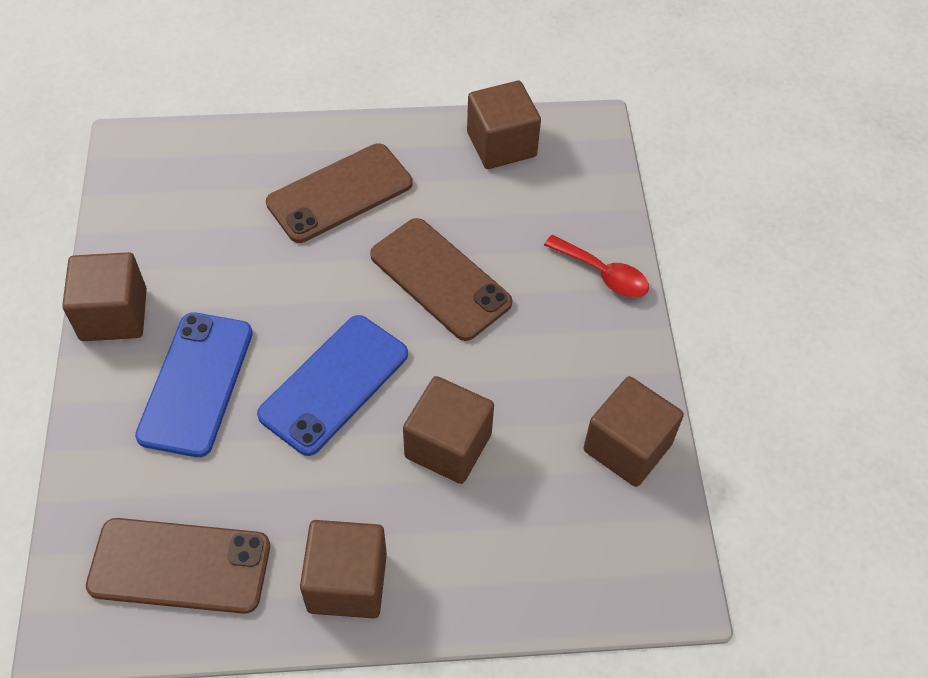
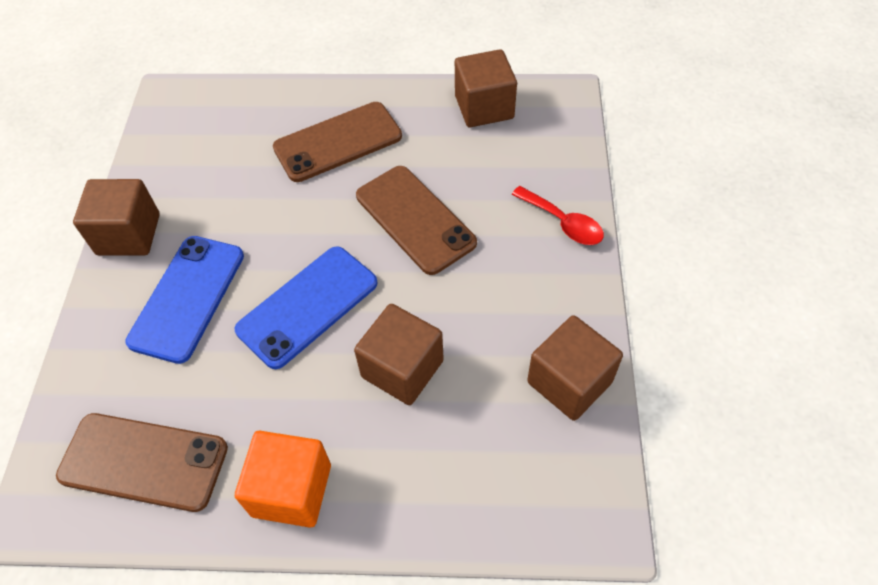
camera: 10 degrees right, 0 degrees up
(347, 582) = (291, 490): brown cube -> orange cube

